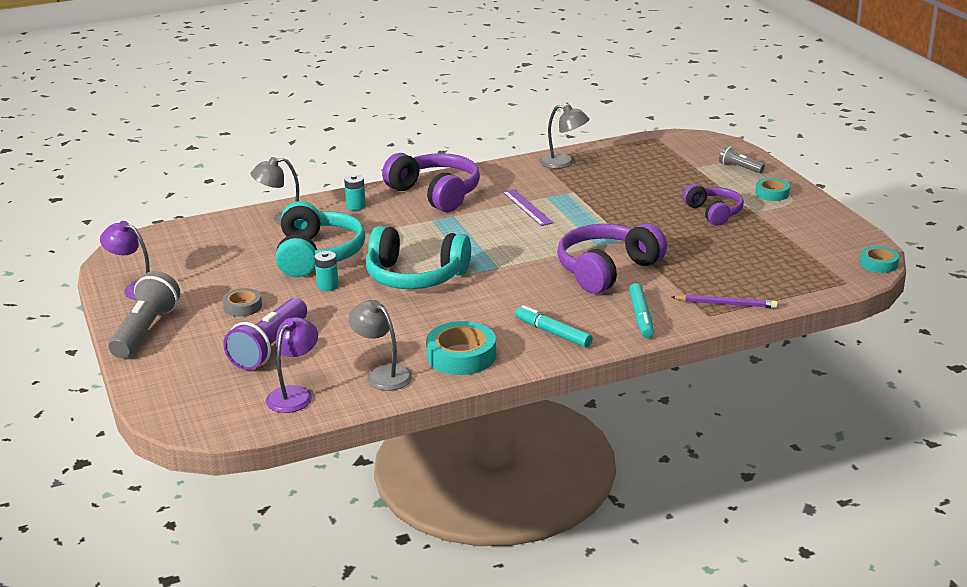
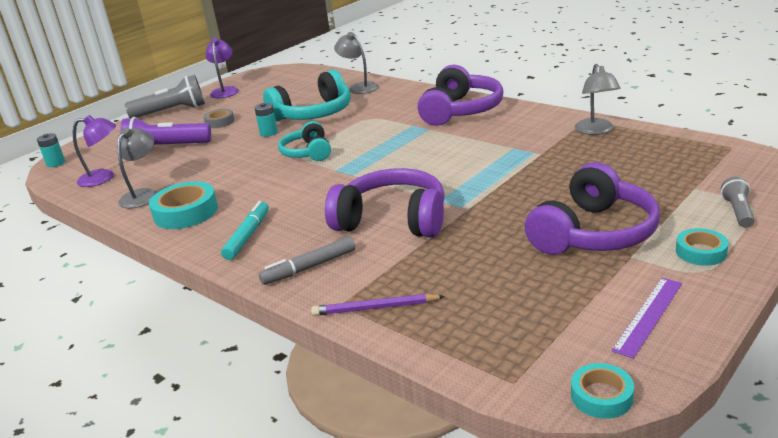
camera: 65 degrees right, 0 degrees up
(356, 206) = (405, 97): turquoise battery -> turquoise battery (56, 163)
(415, 276) = (308, 153): turquoise headphones -> turquoise headphones, size x0.61
(527, 207) = (481, 147): purple ruler -> purple ruler (648, 316)
(641, 316) = (309, 267): turquoise marker -> grey marker
(714, 213) = (593, 233): purple headphones -> purple headphones, size x1.64
(726, 304) = (375, 308): purple pencil -> purple pencil turned 105 degrees clockwise

